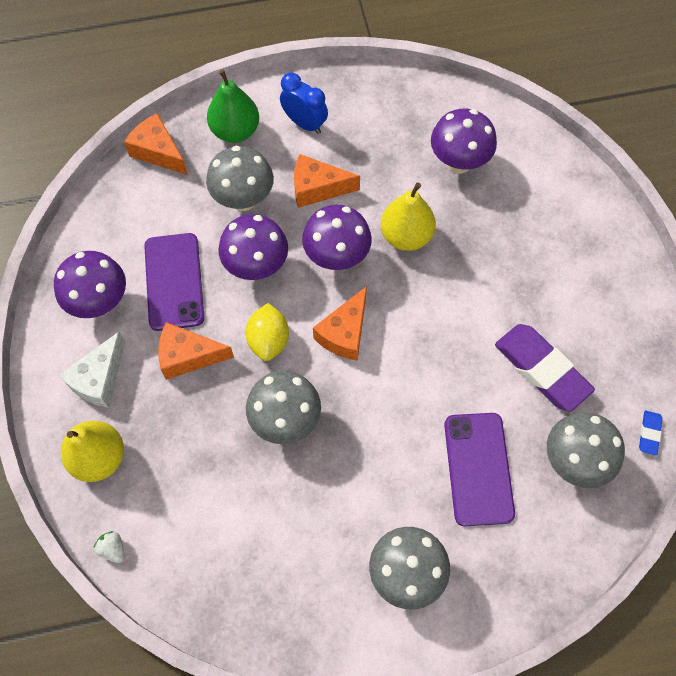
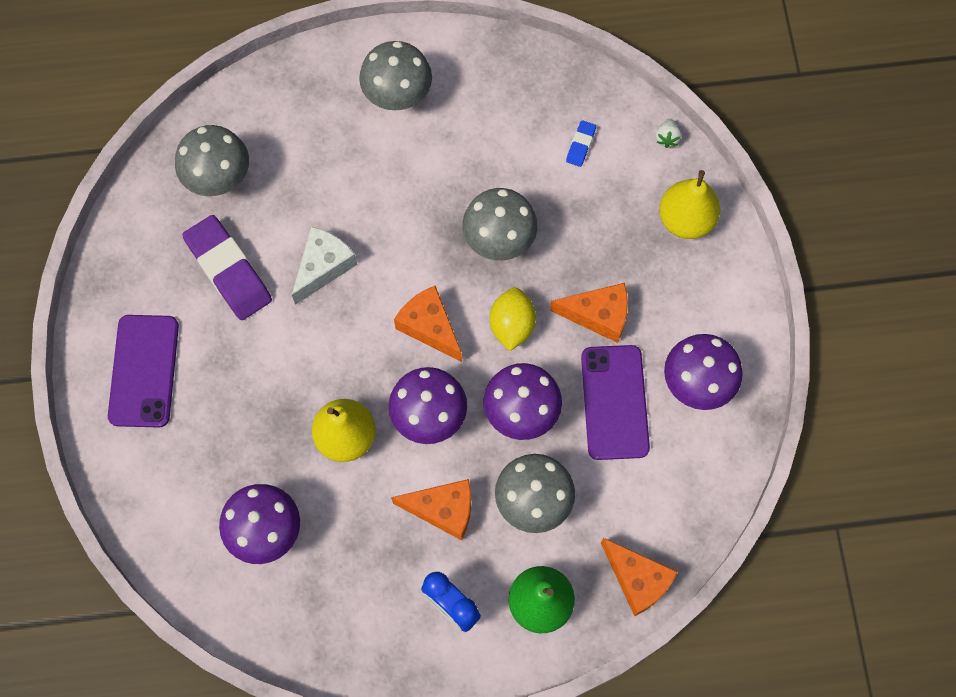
camera: 175 degrees left, 5 degrees up
(99, 379) = (691, 298): white cheese -> white cheese (323, 267)
(113, 549) = (667, 138): white strawberry -> white strawberry turned 45 degrees clockwise
(344, 333) = (429, 327): orange cheese -> orange cheese turned 75 degrees counterclockwise
(478, 468) = (314, 180): purple phone -> purple phone (144, 371)
(649, 433) = (138, 199): blue eraser -> blue eraser (580, 145)

